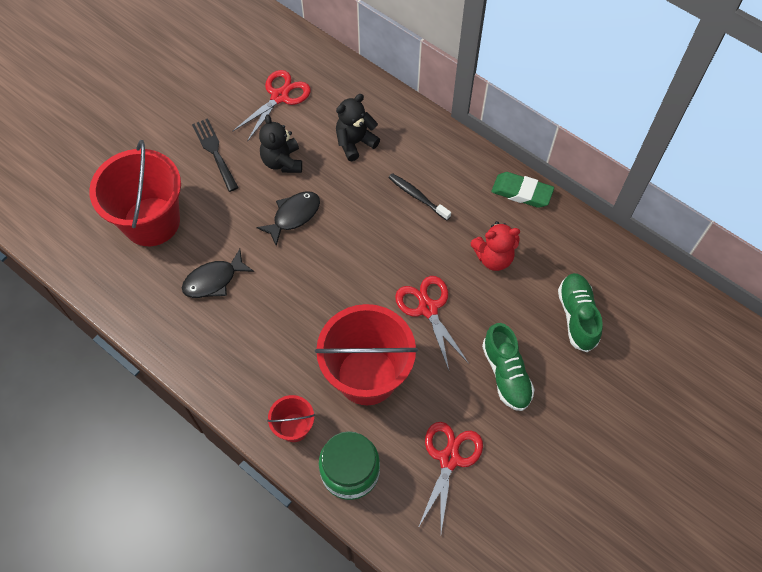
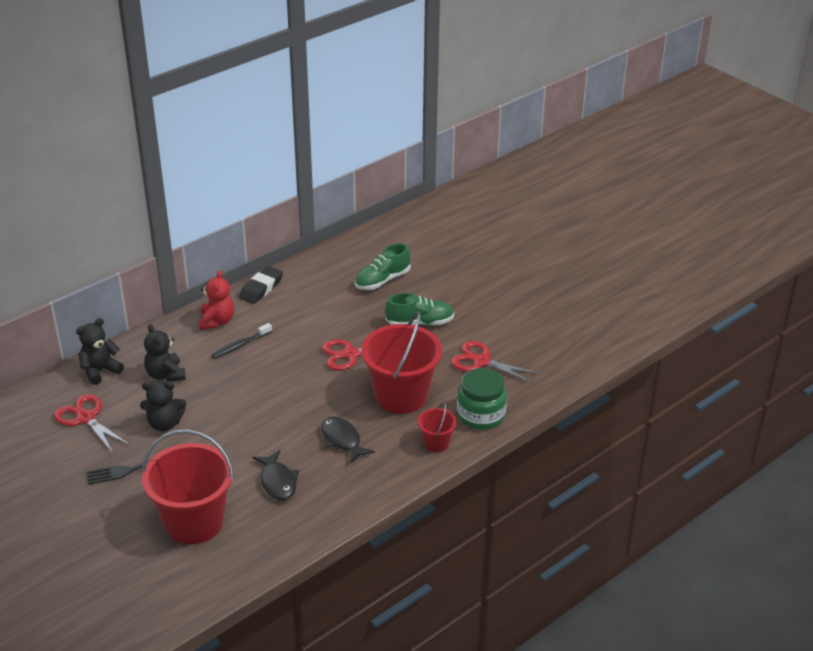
camera: 80 degrees left, 25 degrees down
(293, 216) = (229, 422): black fish -> black fish (342, 440)
(349, 88) = (100, 371): none -> black teddy bear
(493, 257) = (316, 313): red teddy bear -> red teddy bear (217, 321)
(521, 192) = (261, 288): green eraser -> black eraser
(577, 316) = (382, 280): green shoe -> green shoe turned 45 degrees counterclockwise

